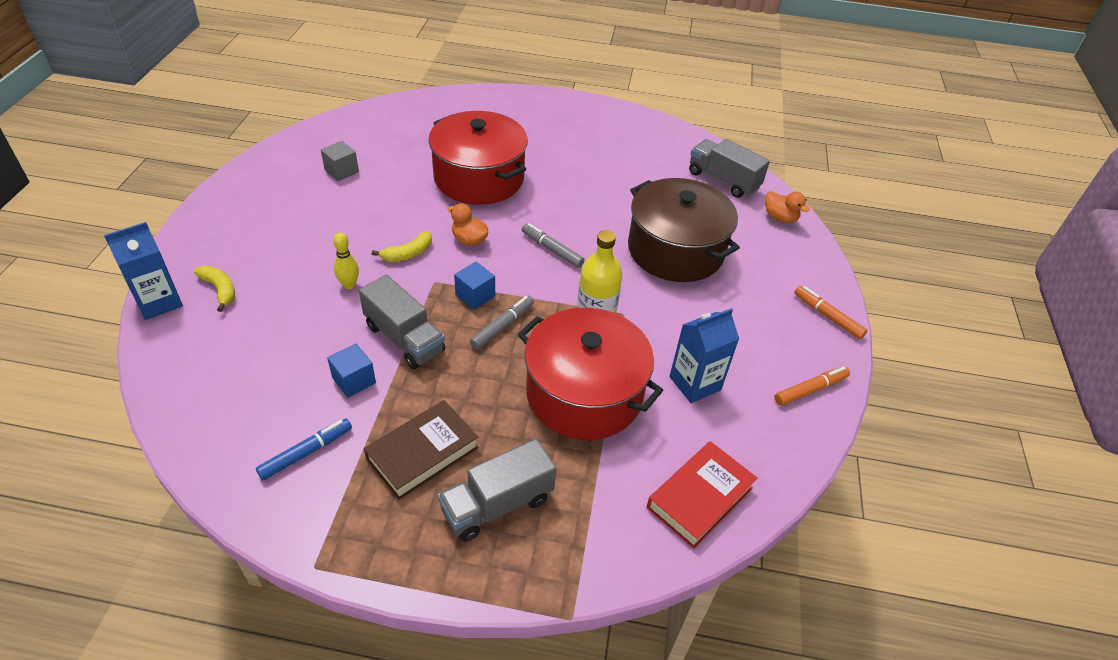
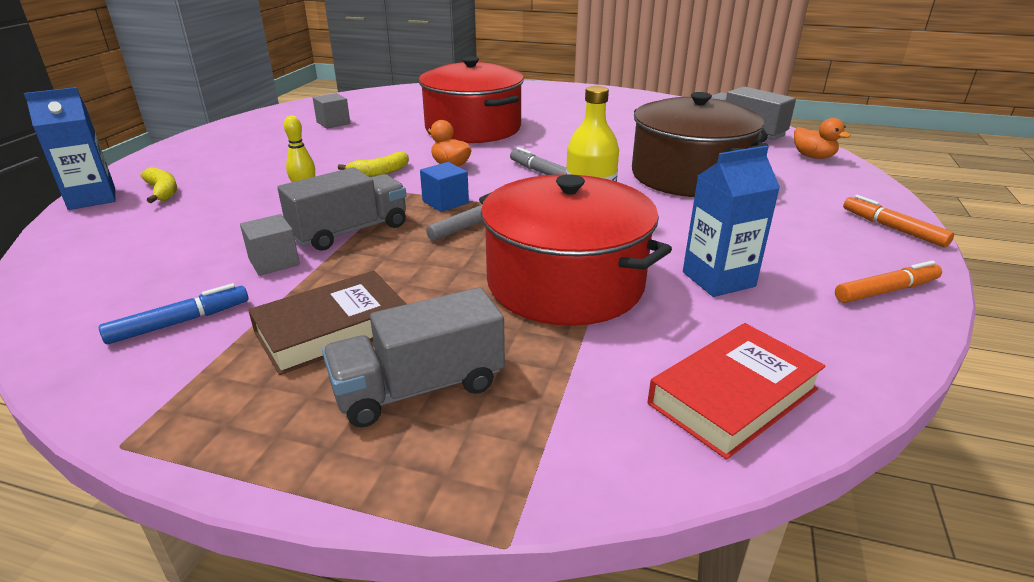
camera: 10 degrees right, 15 degrees down
(354, 380) = (274, 262): blue cube -> grey cube
(404, 338) = (350, 231): grey truck -> grey truck turned 90 degrees counterclockwise

